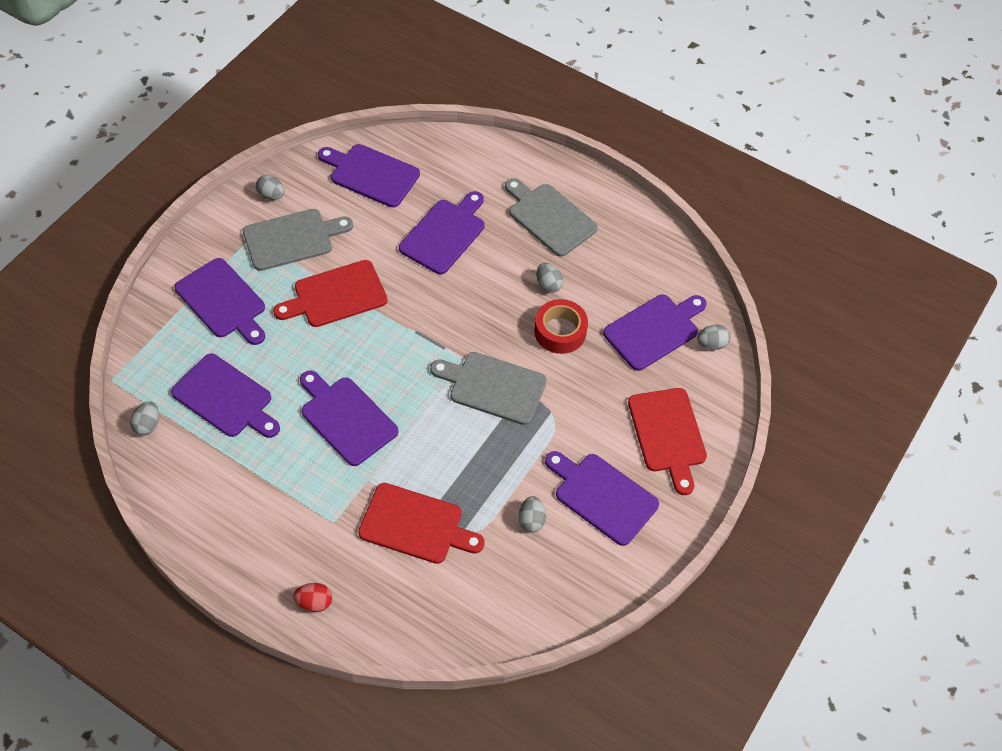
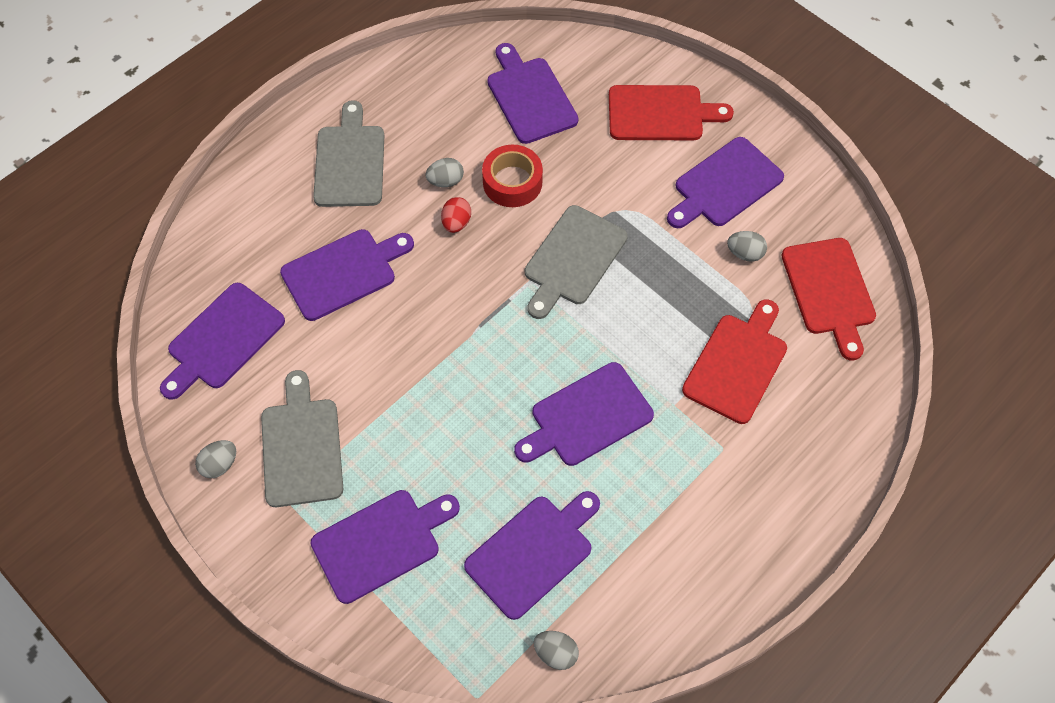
camera: 75 degrees left, 5 degrees up
(314, 602) = (821, 480): red egg -> red egg (456, 223)
(336, 295) = (405, 405): red cutting board -> red cutting board (829, 291)
(444, 234) = (343, 272): purple cutting board -> purple cutting board turned 105 degrees clockwise
(549, 217) = (350, 162): grey cutting board -> grey cutting board turned 120 degrees clockwise
(711, 344) = (558, 52): grey egg -> none

